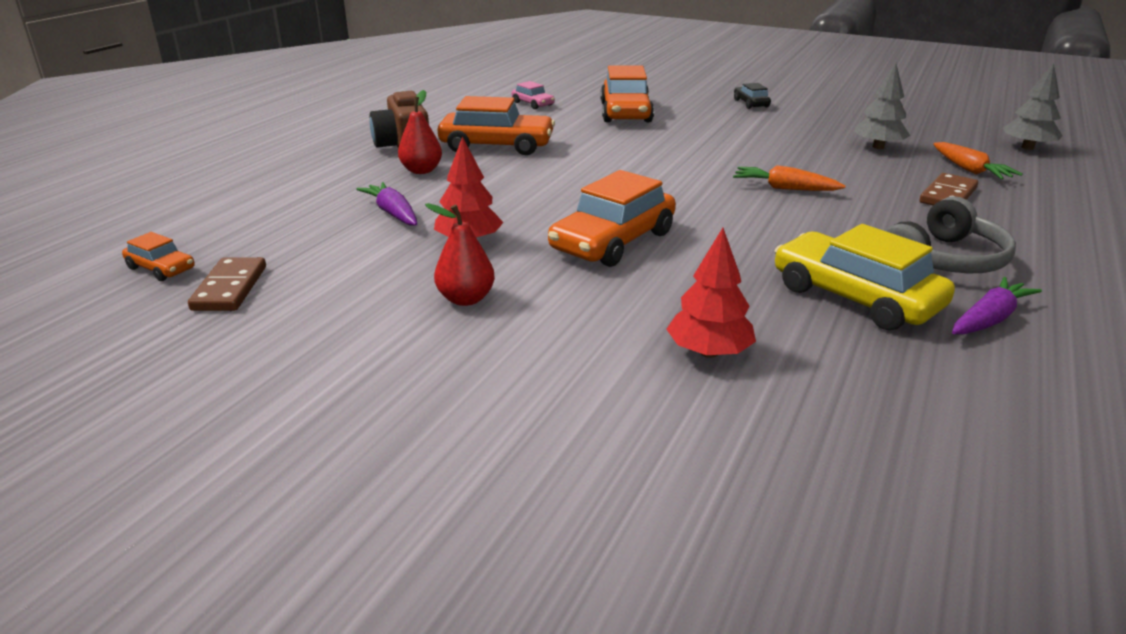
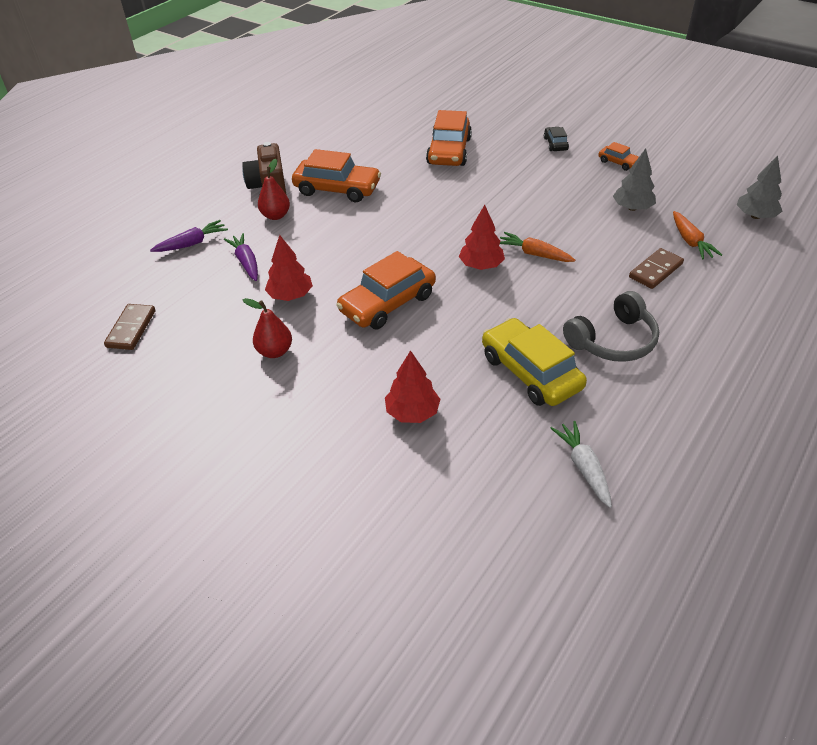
camera: 10 degrees right, 15 degrees up
(161, 268) = (91, 307): orange car -> orange car (618, 162)
(533, 104) = (379, 136): pink car -> none
(722, 201) = (481, 265): none -> red tree
(989, 319) = (611, 400): purple carrot -> purple carrot (192, 243)
(1008, 396) = (583, 467): none -> white carrot

